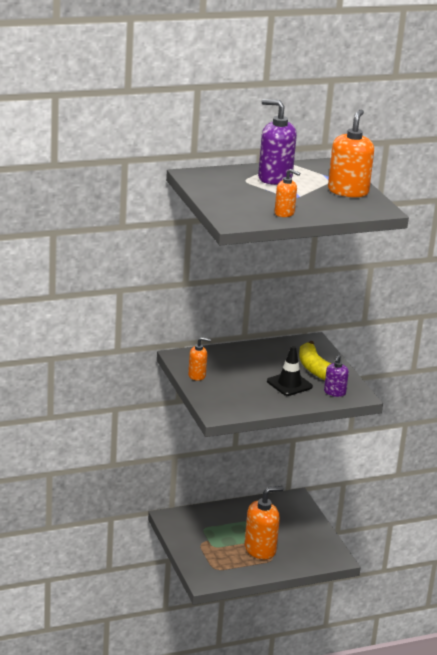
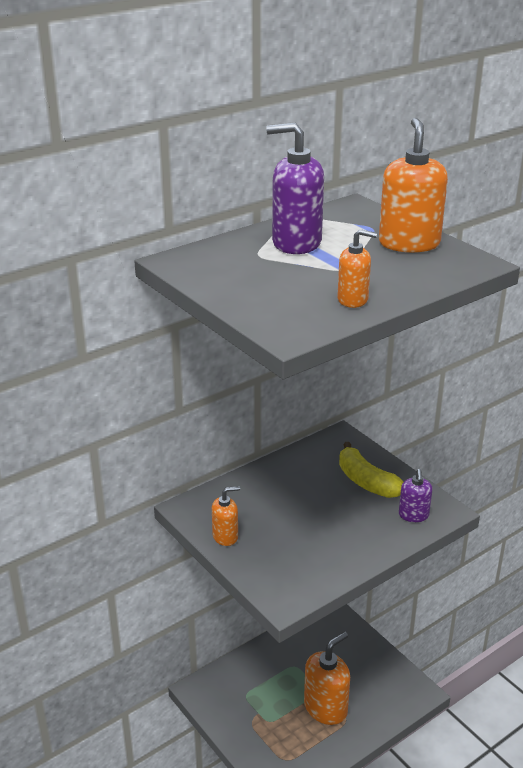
camera: 15 degrees left, 5 degrees up
(289, 384) = (350, 517): black traffic cone -> none

